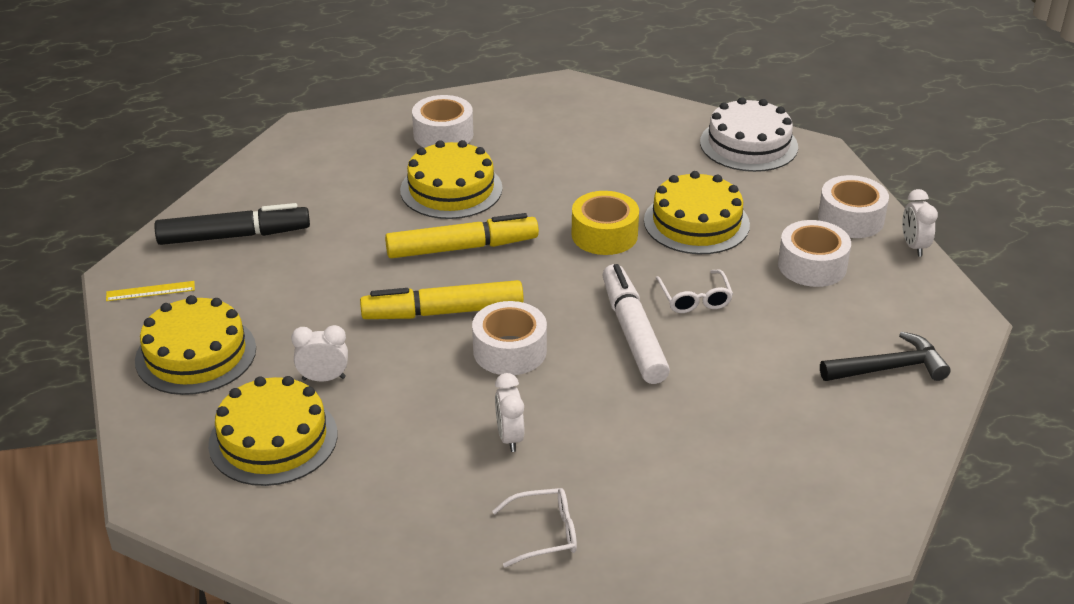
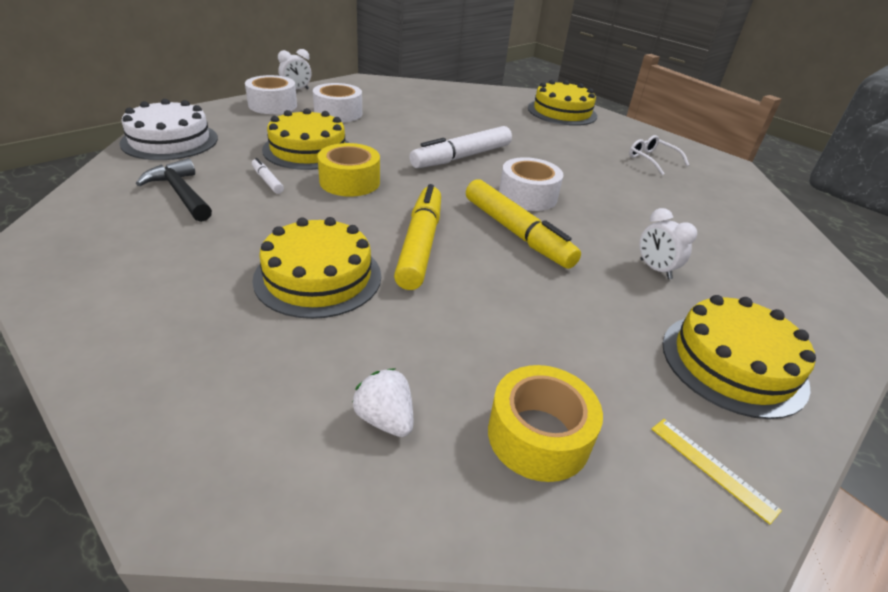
camera: 120 degrees left, 0 degrees up
(234, 236) = (538, 435): black marker -> yellow tape
(273, 439) = (738, 272): yellow cake -> yellow cake (562, 112)
(296, 188) = (385, 419): none -> white strawberry
(443, 134) = (183, 317): white tape -> none
(462, 248) = (420, 245): yellow marker -> yellow marker turned 45 degrees clockwise
(510, 437) = (603, 181): white clock -> none
(629, 188) = (267, 181): none -> white marker
(694, 298) = (405, 142): white glasses -> none
(889, 368) = (422, 94): black hammer -> black hammer (181, 193)

